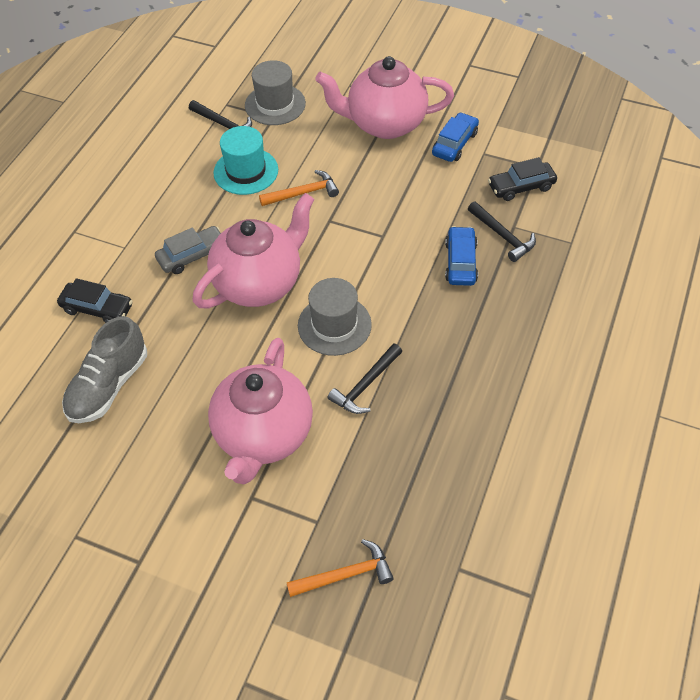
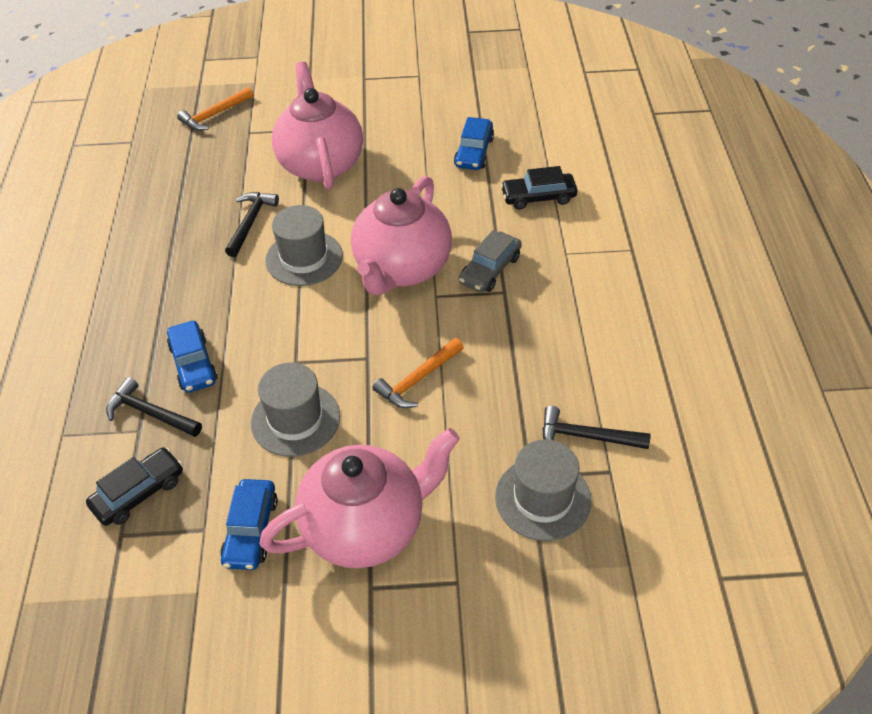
camera: 155 degrees right, 5 degrees down
(109, 385) = (474, 152): grey shoe -> blue car
(246, 171) = (506, 382): turquoise hat -> none
(400, 196) = (295, 419): none -> grey hat

